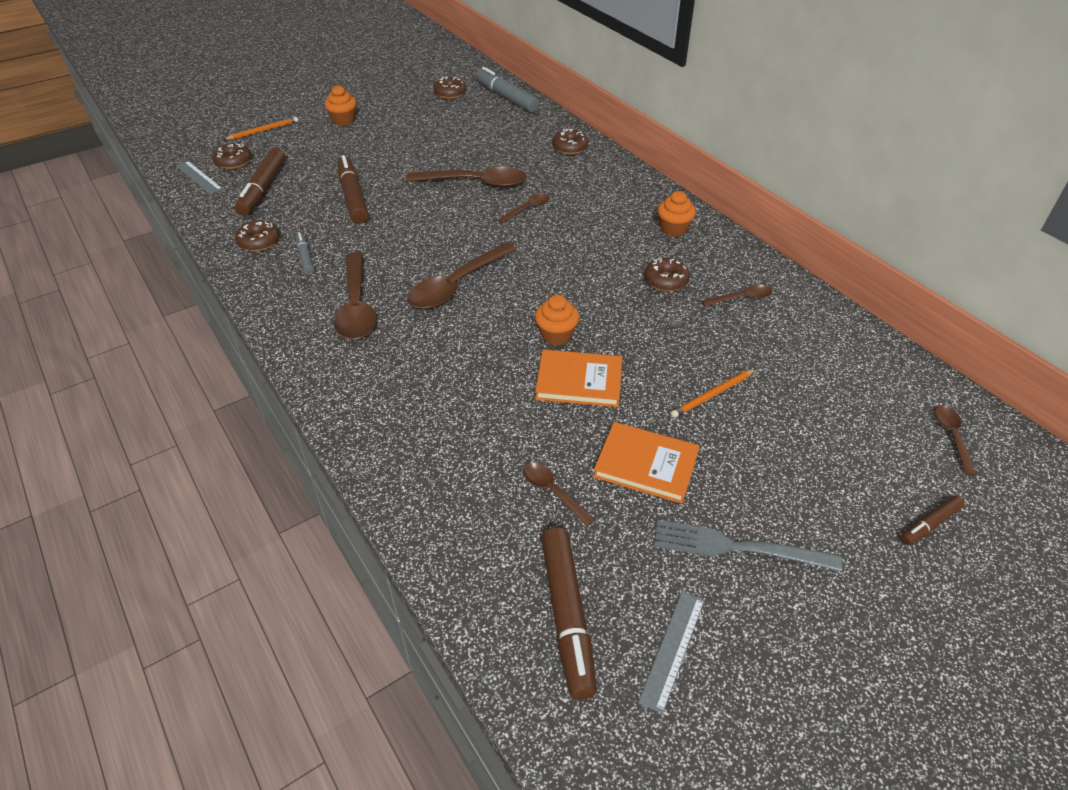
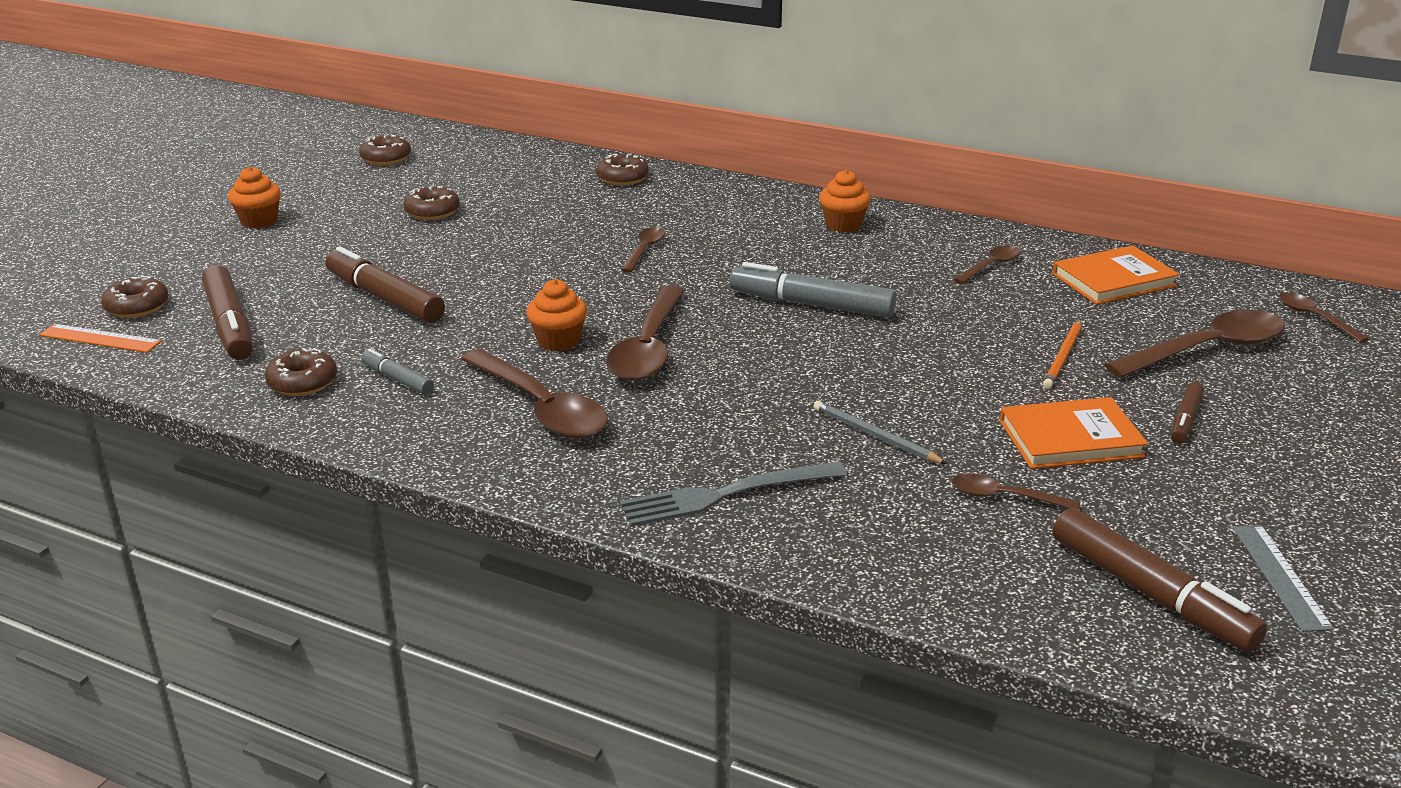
camera: 30 degrees left, 15 degrees down
(199, 177) = (100, 338): grey ruler -> orange ruler
(263, 130) = (140, 261): orange pencil -> none
(475, 183) = (542, 242): brown spoon -> brown spoon (1207, 350)
(506, 97) = (472, 146): grey marker -> grey marker (811, 304)
(521, 407) = (875, 436): none -> grey pencil
(556, 335) = (831, 358): orange cupcake -> orange cupcake (558, 341)
(579, 381) = (910, 391): orange book -> orange book (1114, 280)
(665, 281) = (892, 273): brown donut -> brown donut (432, 212)
(738, 547) = (1239, 472): grey fork -> grey fork (727, 494)
(929, 524) = (1375, 391): brown marker -> brown marker (1185, 420)

